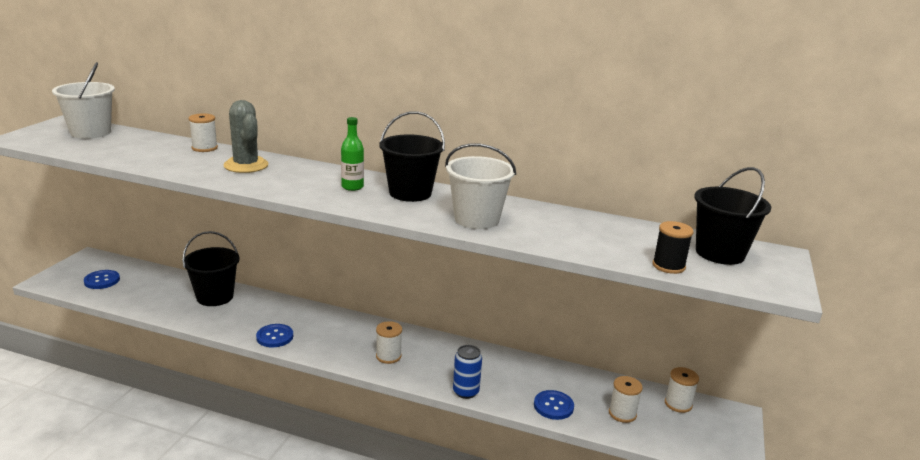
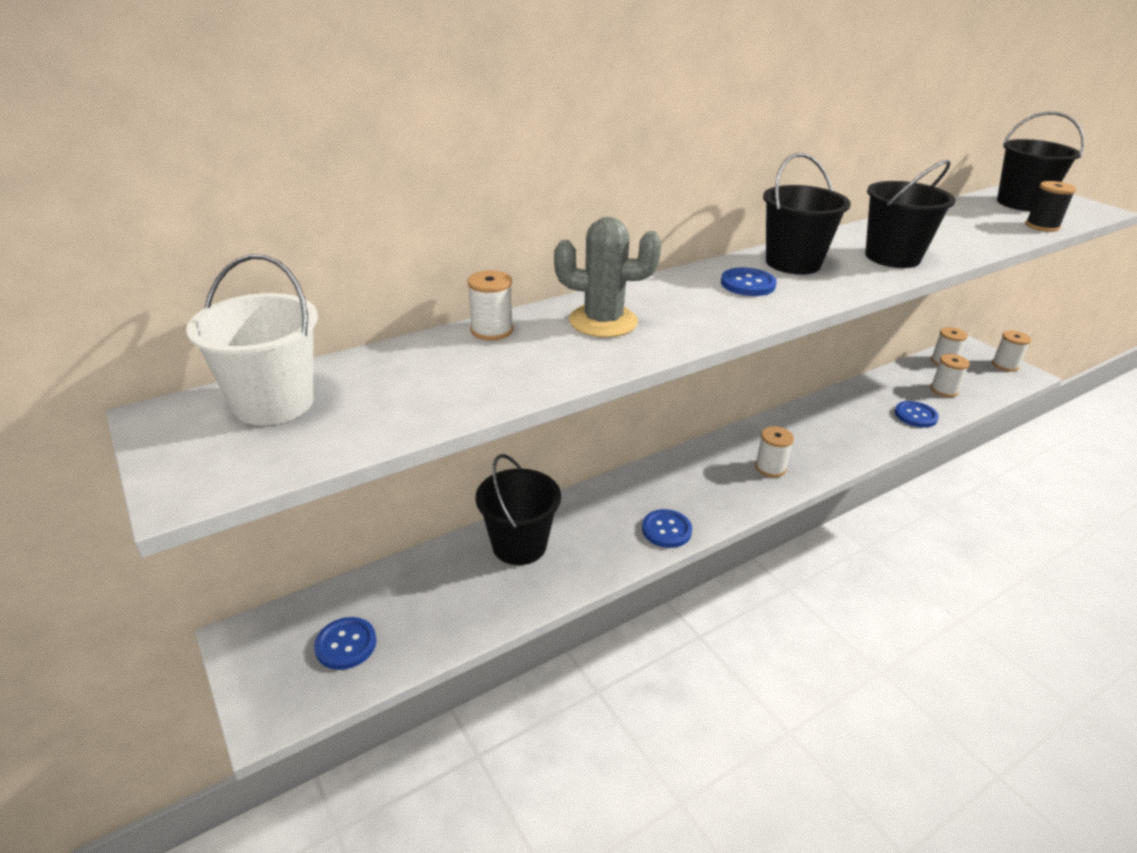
camera: 50 degrees left, 10 degrees up
(352, 187) = (747, 284): green bottle -> blue button
(465, 392) = (865, 449): blue can -> none
(476, 219) = (892, 257): white bucket -> black bucket
(732, 442) = (1005, 365): none -> white spool

